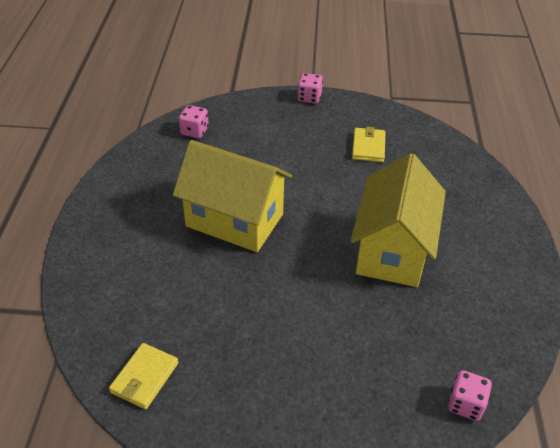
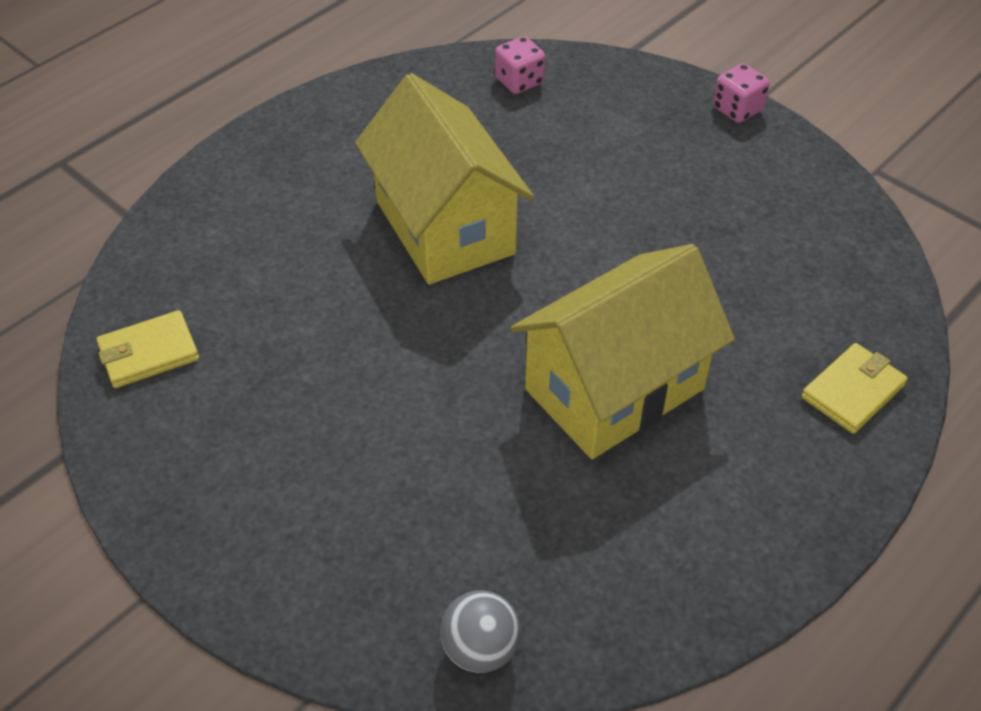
camera: 40 degrees right, 5 degrees up
(368, 147) = (747, 226): yellow wallet -> yellow wallet (853, 391)
(465, 404) = (480, 649): pink dice -> grey ball

